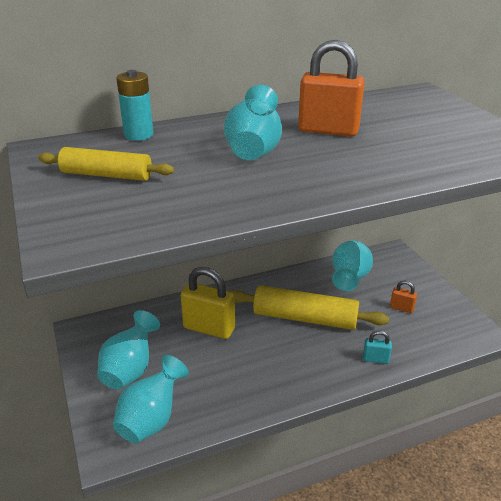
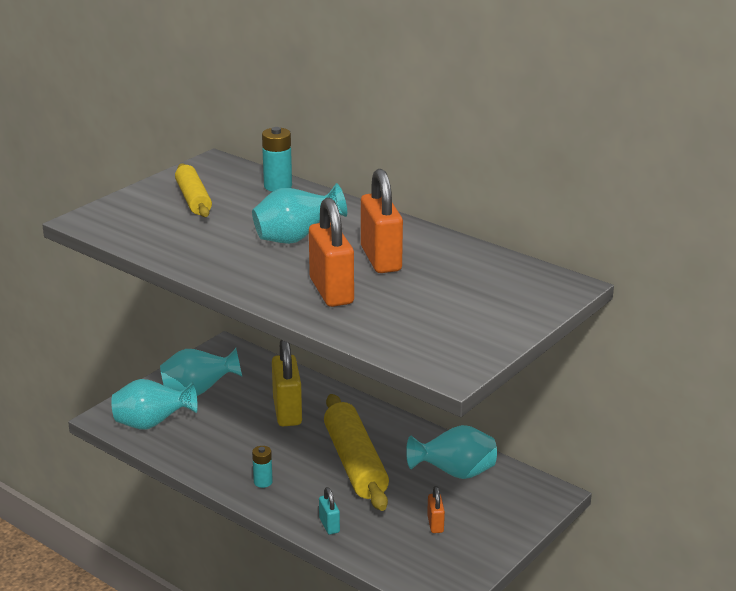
camera: 60 degrees right, 5 degrees down
(295, 376) = (263, 482): none -> turquoise battery
(370, 160) = (331, 291): none -> orange padlock

